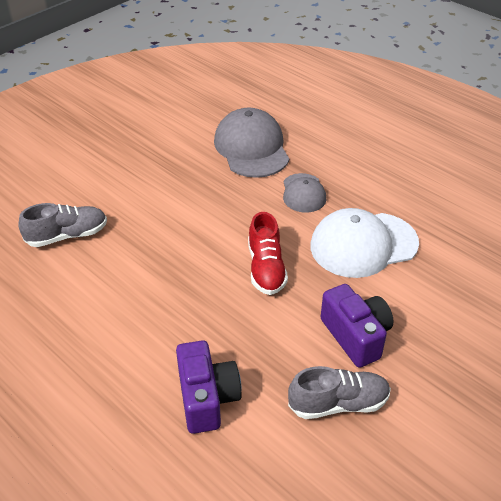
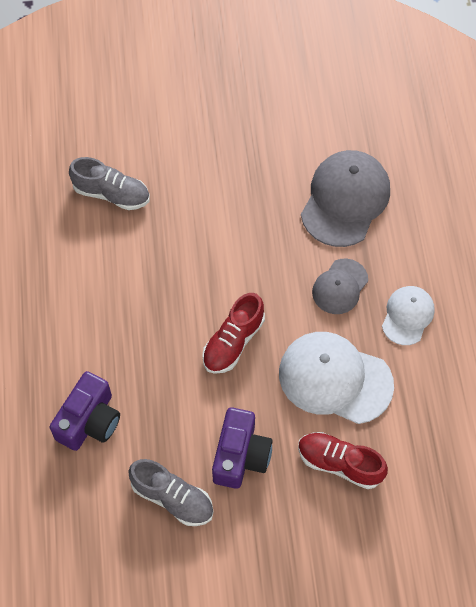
camera: 40 degrees right, 20 degrees up
(366, 183) = (407, 316): none -> white cap
(428, 291) = (339, 463): none -> red shoe

